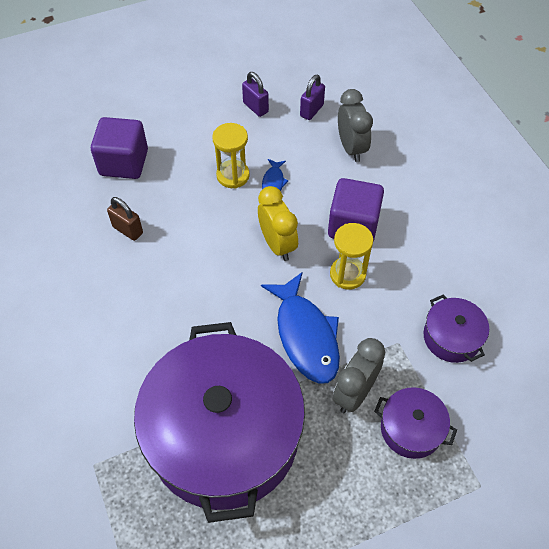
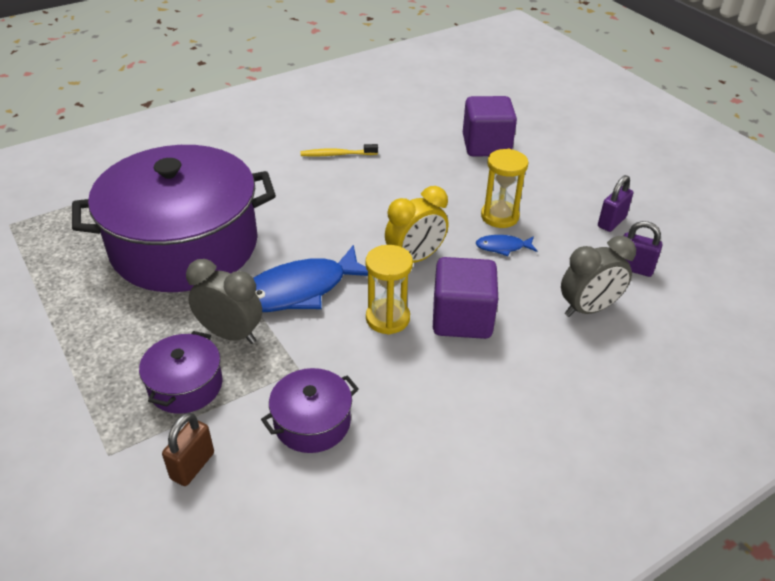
camera: 80 degrees right, 15 degrees down
(101, 286) = (337, 154): none -> yellow toothbrush
(128, 230) = (404, 159): brown padlock -> brown padlock (192, 466)

